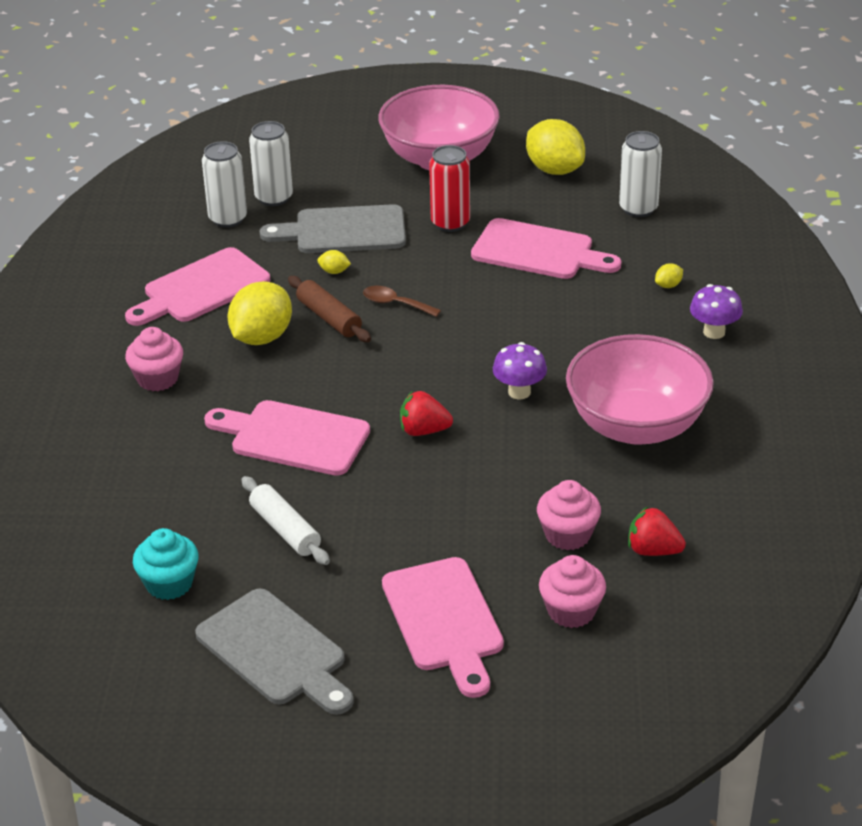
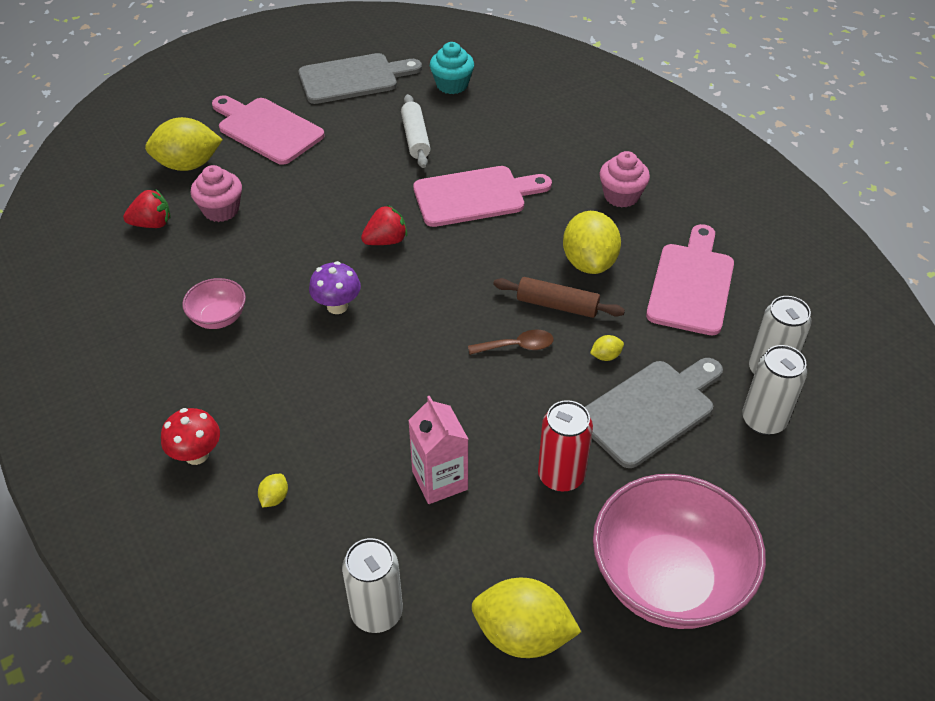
camera: 145 degrees right, 10 degrees up
(276, 652) = (353, 78): grey cutting board -> grey cutting board turned 150 degrees clockwise
(285, 530) = (415, 138): white rolling pin -> white rolling pin turned 60 degrees clockwise
(538, 251) = (440, 480): pink cutting board -> pink carton
(571, 611) = (188, 165): pink cupcake -> yellow lemon
(636, 426) = (218, 318): pink bowl -> pink bowl, size x0.46
(714, 332) = (196, 455): purple mushroom -> red mushroom

